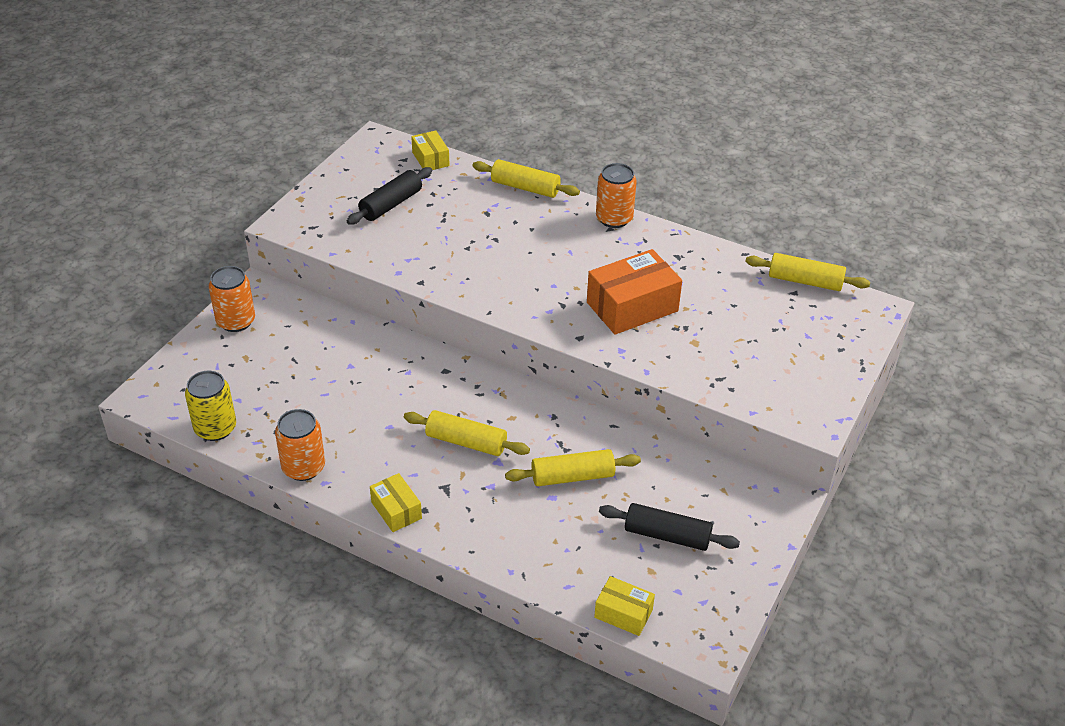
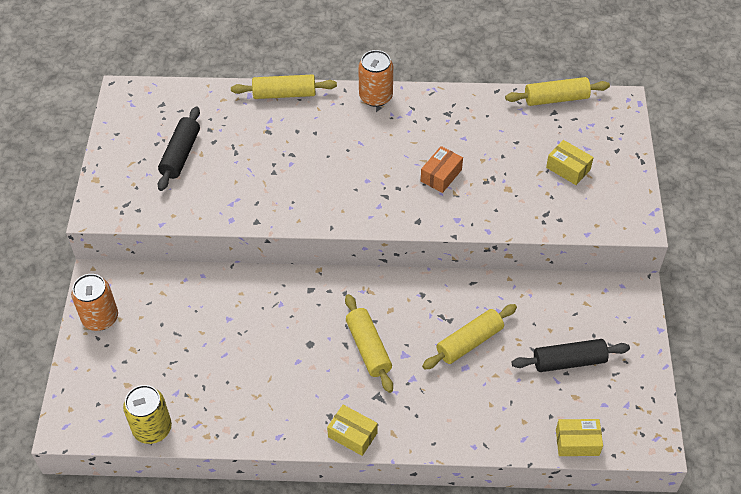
camera: 25 degrees left, 10 degrees up
(303, 467) = (252, 431): orange can -> none
(430, 159) = (185, 95): yellow box -> yellow box (568, 168)
(466, 442) = (368, 348): yellow rolling pin -> yellow rolling pin turned 75 degrees clockwise
(632, 307) = (441, 175): orange box -> orange box, size x0.55

